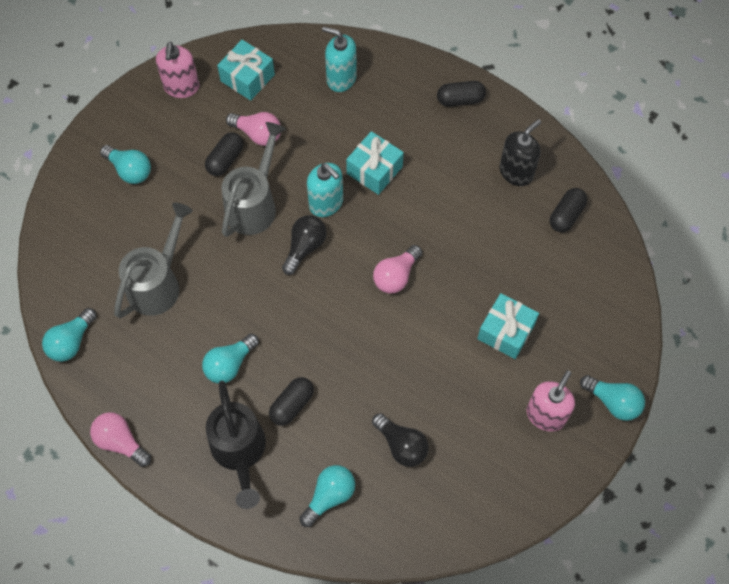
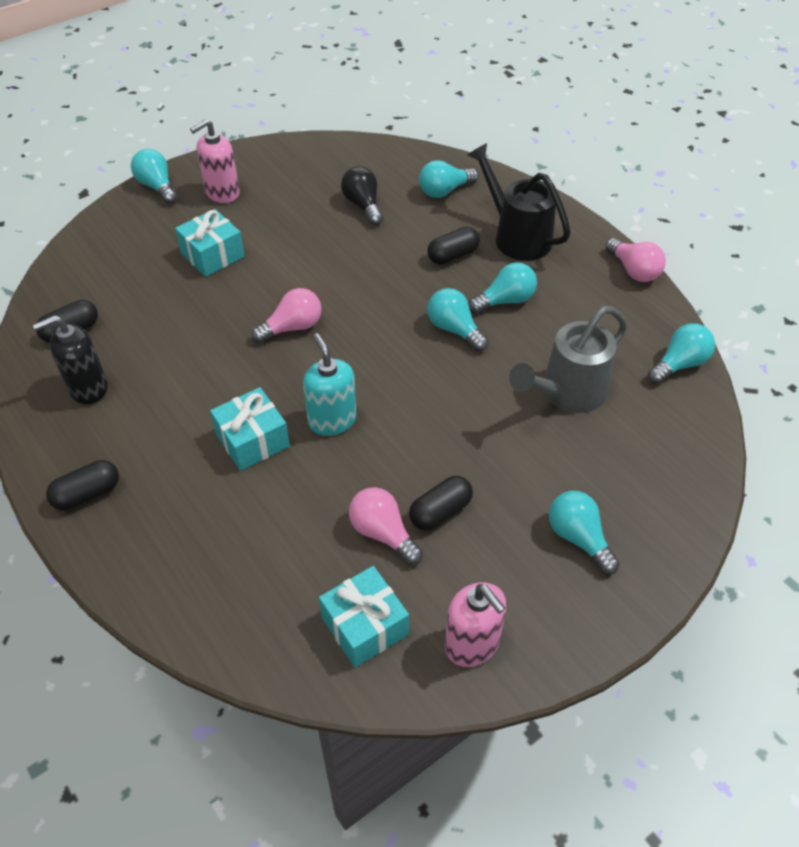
camera: 160 degrees left, 15 degrees down
(181, 87) = (472, 644): pink soap dispenser -> pink soap dispenser turned 120 degrees clockwise
(239, 452) = (516, 236): black watering can -> black watering can turned 45 degrees counterclockwise
(254, 204) = (422, 445): grey watering can -> none
(263, 318) = (454, 329): none -> turquoise light bulb
(305, 247) = (380, 381): black light bulb -> none
(341, 78) = (227, 578): turquoise soap dispenser -> none
(460, 100) = (87, 494): black capsule -> black capsule turned 45 degrees counterclockwise

